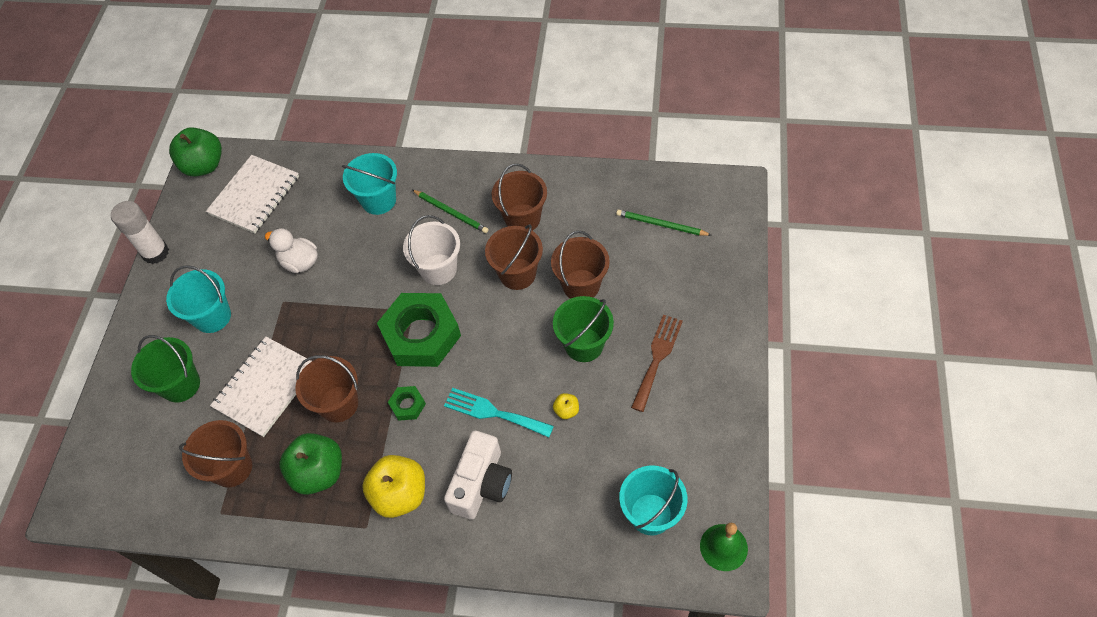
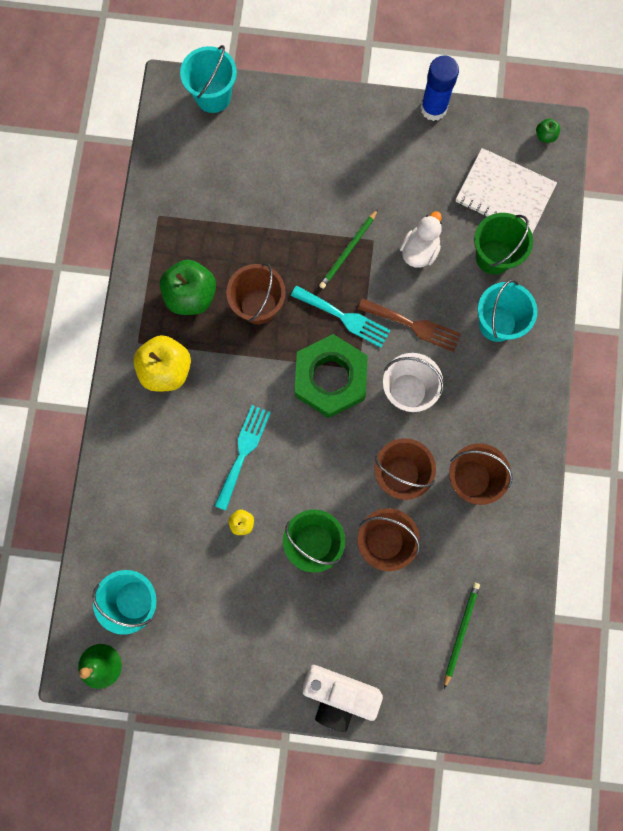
camera: 85 degrees right, 20 degrees up
(155, 253) = (433, 108): white glue stick -> blue glue stick
(181, 384) = (285, 160): green bucket -> green bucket (494, 257)
(204, 165) = (545, 136): green apple -> green apple, size x0.45
(212, 316) = (357, 176): turquoise bucket -> turquoise bucket (213, 96)
(232, 468) = (200, 219): brown bucket -> none
(266, 387) = (279, 237): white notebook -> none
(359, 324) = (344, 317): none -> turquoise fork
(407, 405) = (254, 370): green nut -> none
(451, 212) = (480, 401): green pencil -> green pencil (348, 251)
(481, 483) = (172, 443): white camera -> white camera (339, 695)
(657, 358) = (296, 617): brown fork -> brown fork (413, 325)

